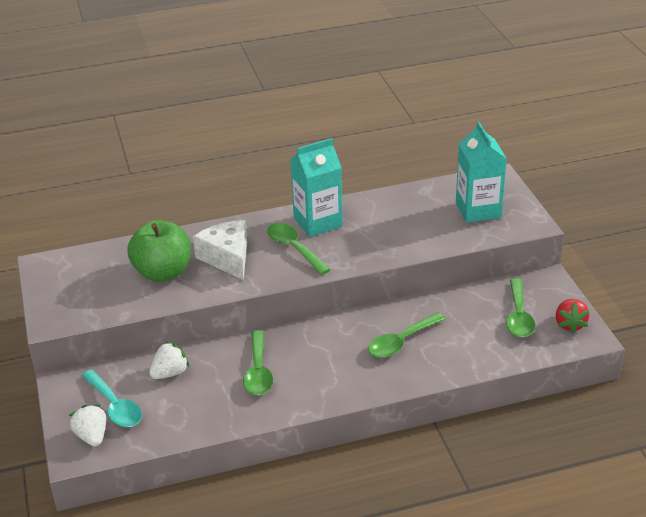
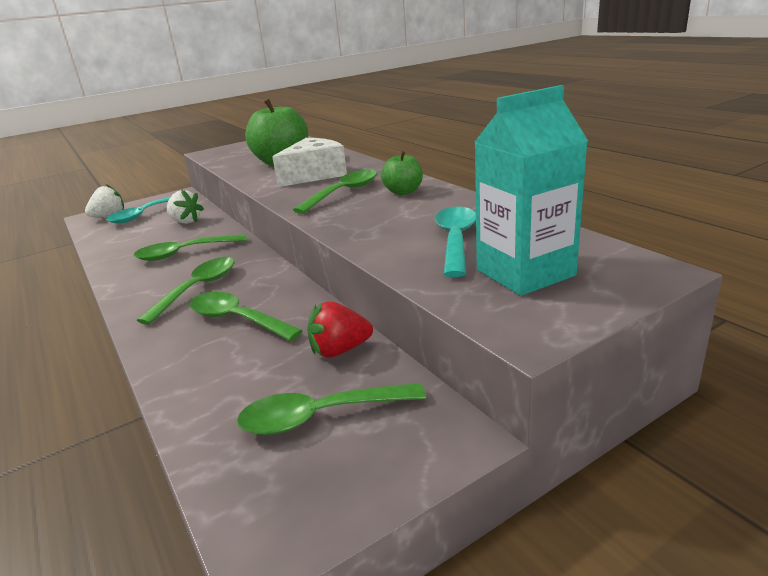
camera: 75 degrees right, 10 degrees down
(317, 222) = (403, 192): turquoise carton -> green apple
(339, 361) = (198, 289): none -> green spoon
(422, 220) = (455, 240): none -> turquoise spoon
(570, 324) = (309, 496): red strawberry -> red strawberry (340, 350)

